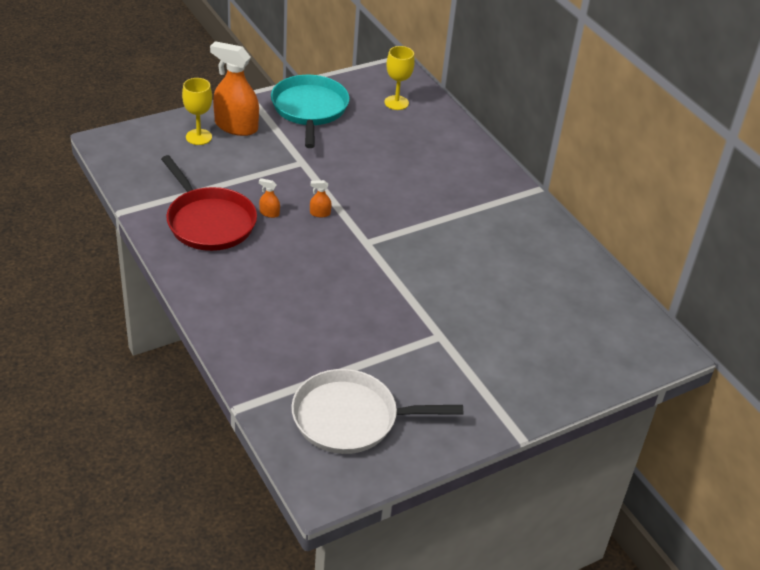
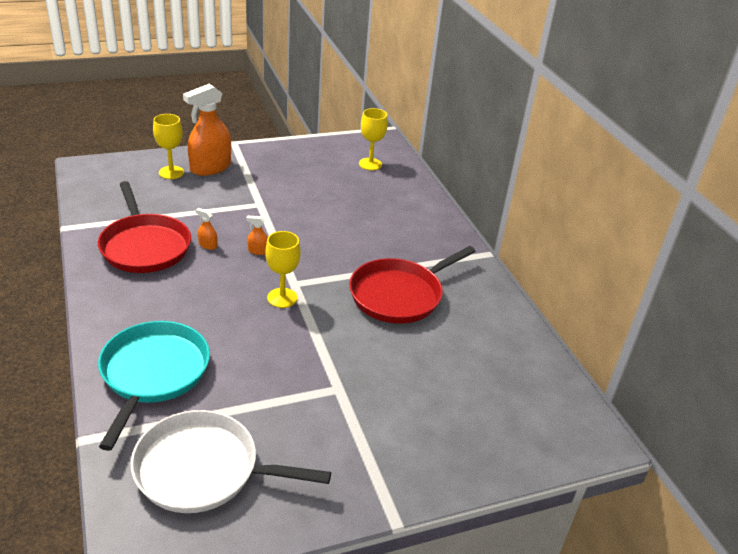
camera: 10 degrees right, 5 degrees down
(236, 126) = (210, 167): orange spray bottle -> orange spray bottle turned 75 degrees counterclockwise
(309, 109) = (285, 161): turquoise pan -> turquoise pan (153, 373)
(360, 258) = (282, 298): none -> yellow goblet
(467, 241) = (399, 295): none -> red pan

